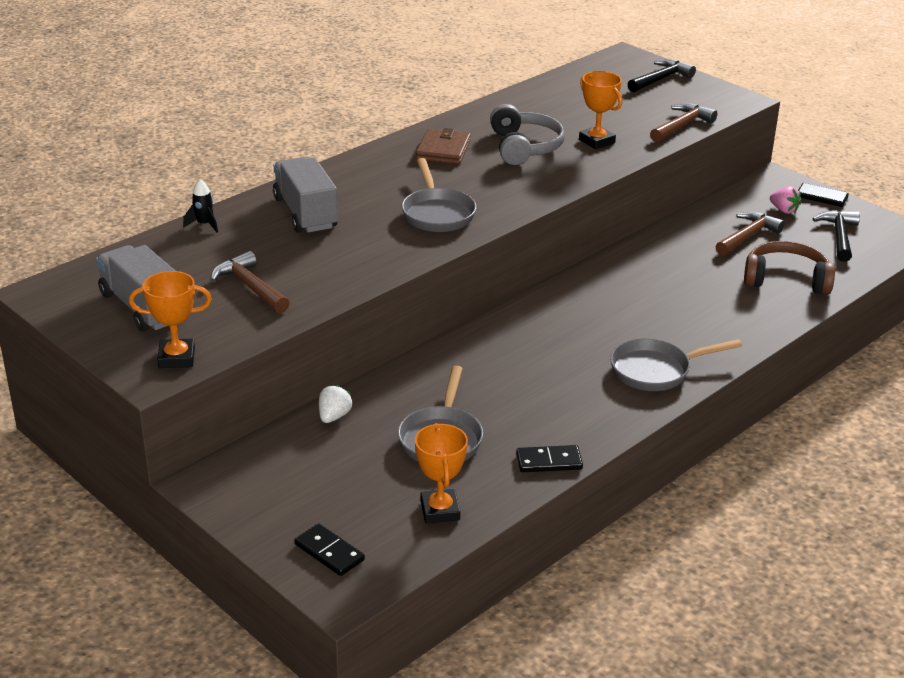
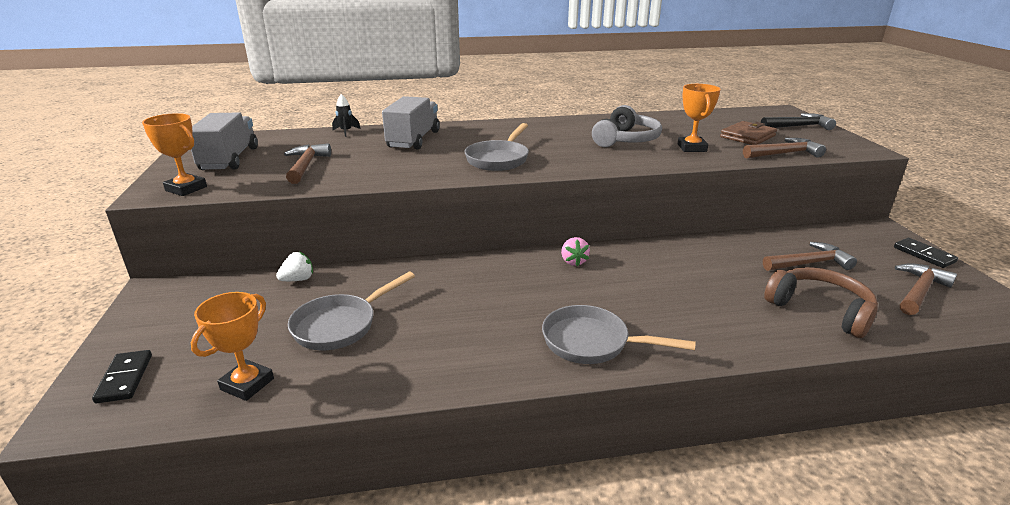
camera: 35 degrees right, 5 degrees down
(443, 150) = (561, 130): brown wallet -> brown wallet (747, 136)
(549, 461) = (391, 383): black domino -> none
(783, 210) = (869, 254): pink strawberry -> pink strawberry (573, 261)
(839, 236) = (919, 291): black hammer -> brown hammer

